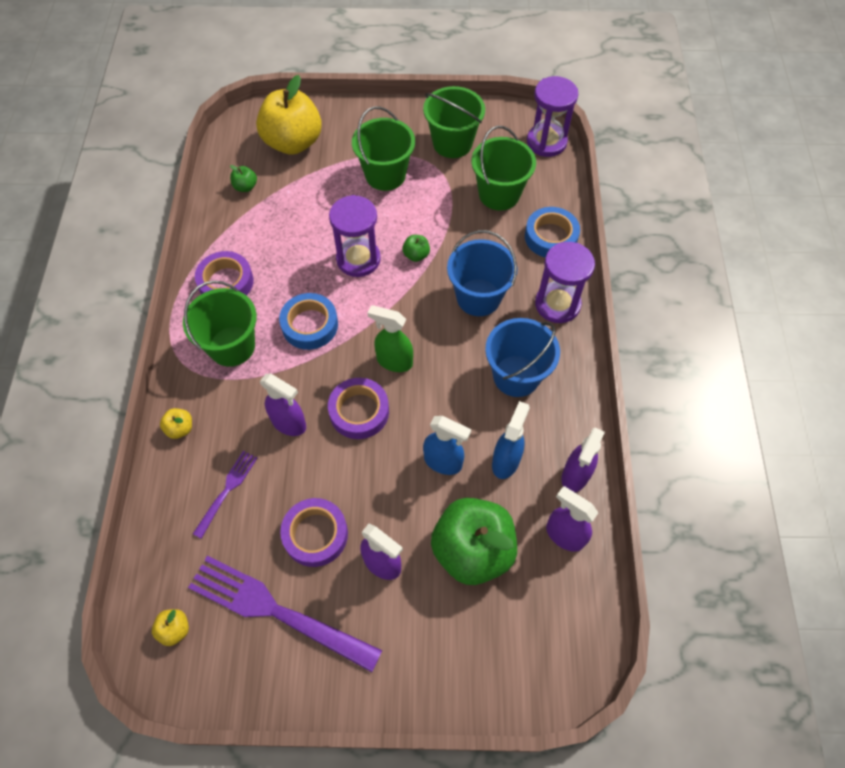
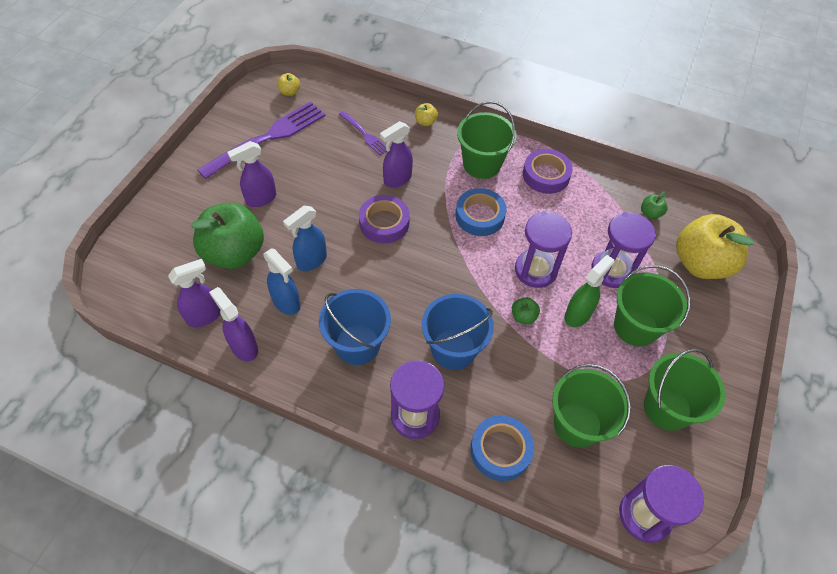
camera: 110 degrees right, 5 degrees down
(315, 534) = (304, 170): purple tape -> none
(331, 202) = (612, 270): none -> purple hourglass
(394, 361) = (417, 260): green spray bottle -> green spray bottle (578, 314)

